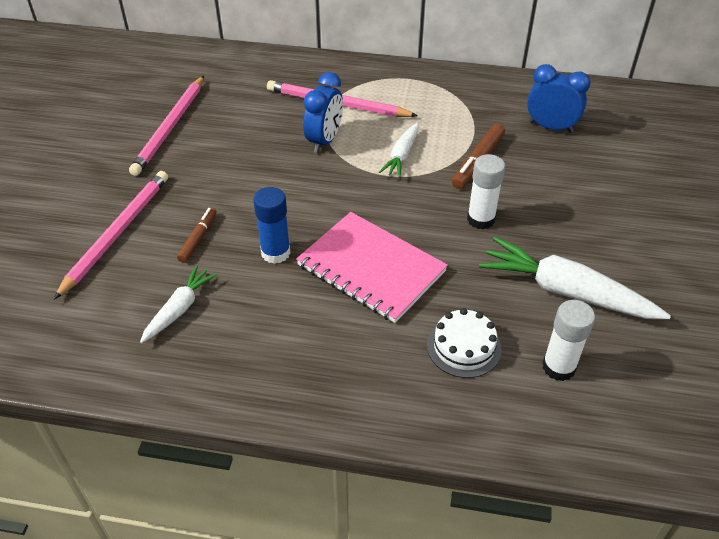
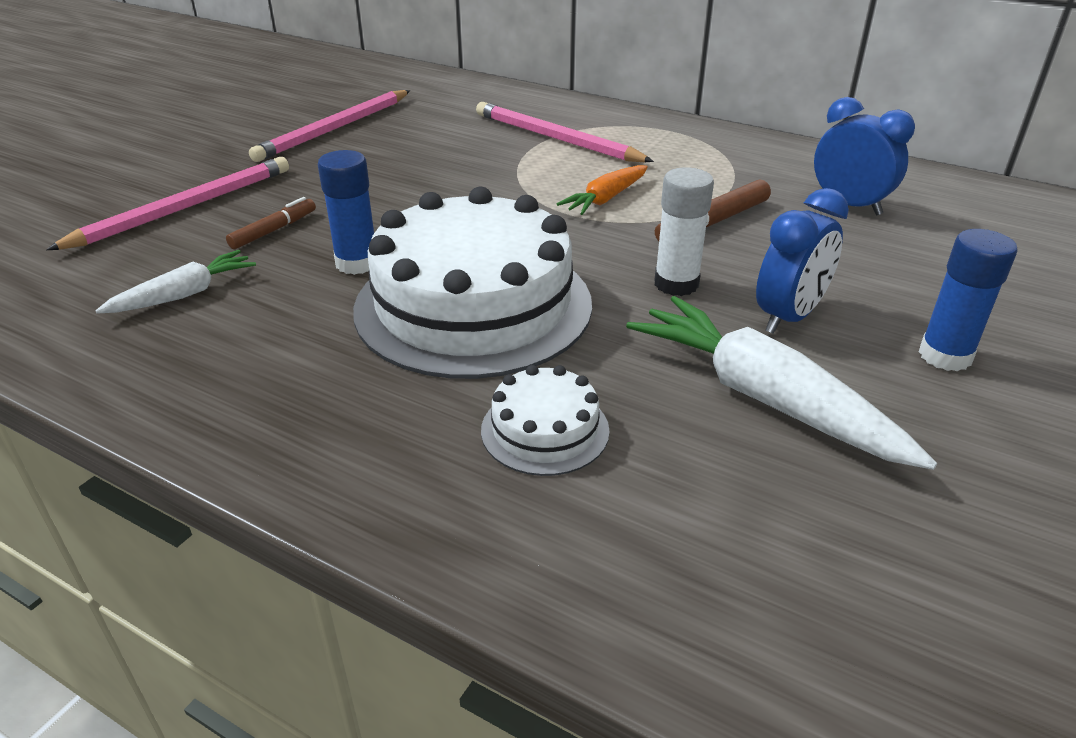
camera: 20 degrees right, 10 degrees down
(324, 141) = (512, 169): blue clock -> blue clock (789, 317)
(371, 268) = (473, 305): pink notebook -> white cake
(401, 156) = (605, 199): white carrot -> orange carrot
(558, 367) = (691, 498): white glue stick -> none
(644, 236) = (945, 356): none -> blue glue stick

